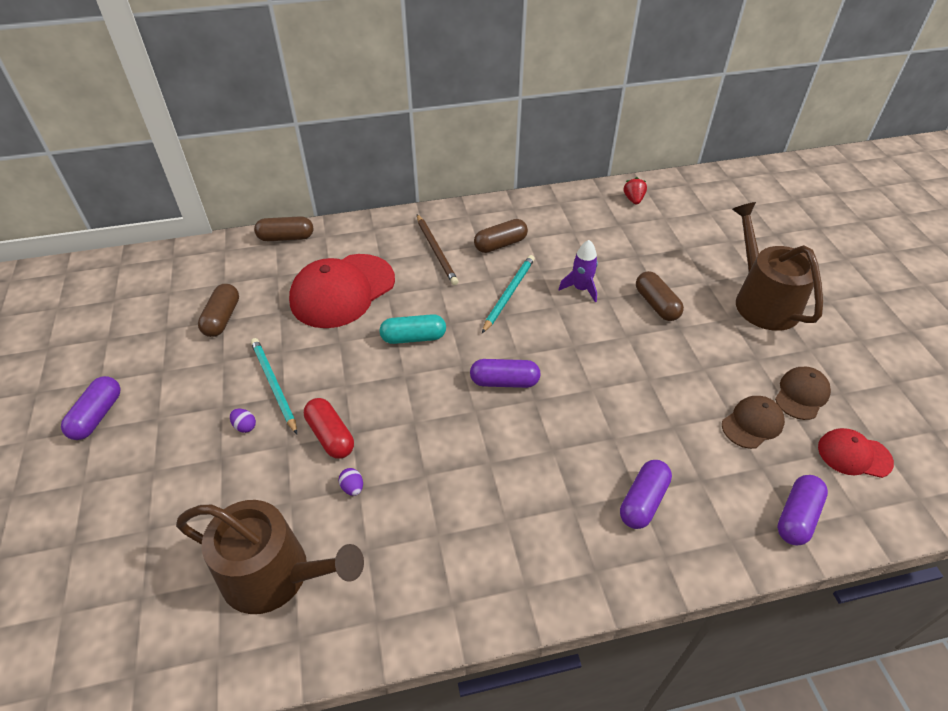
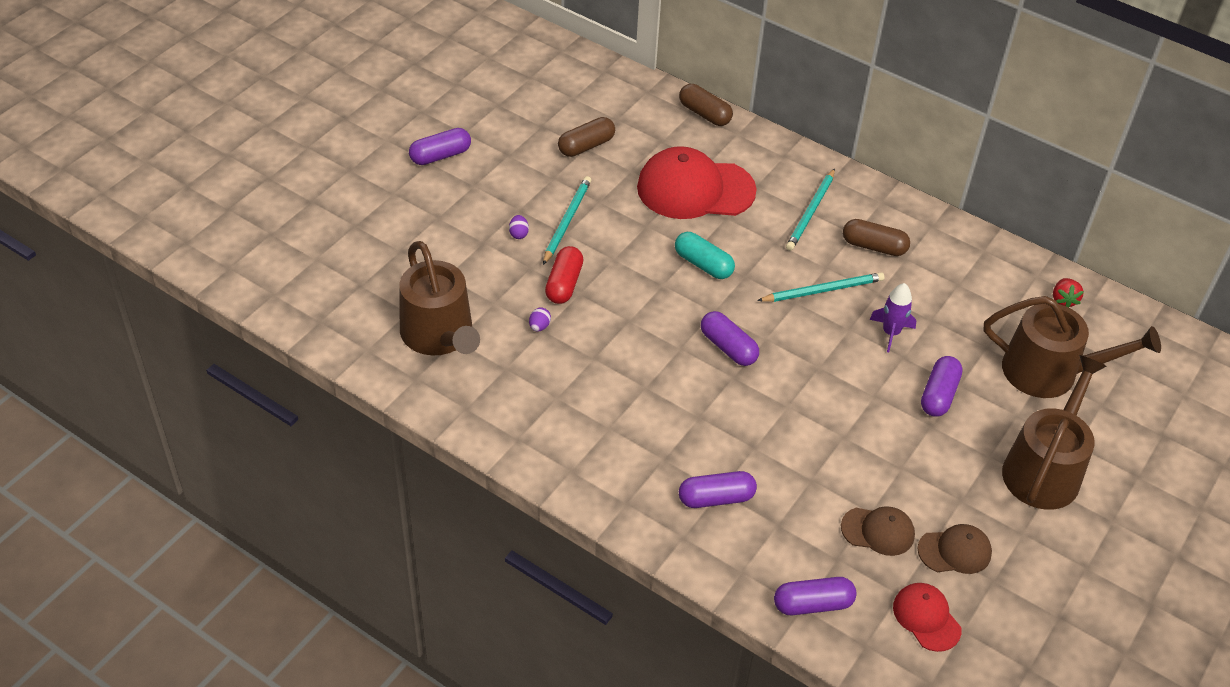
camera: 45 degrees right, 0 degrees up
(436, 251) = (810, 212): brown pencil -> turquoise pencil
(633, 199) = (1063, 300): red strawberry -> red strawberry turned 135 degrees clockwise
(656, 304) = (939, 395): brown capsule -> purple capsule
(684, 244) = (1049, 372): none -> brown watering can

